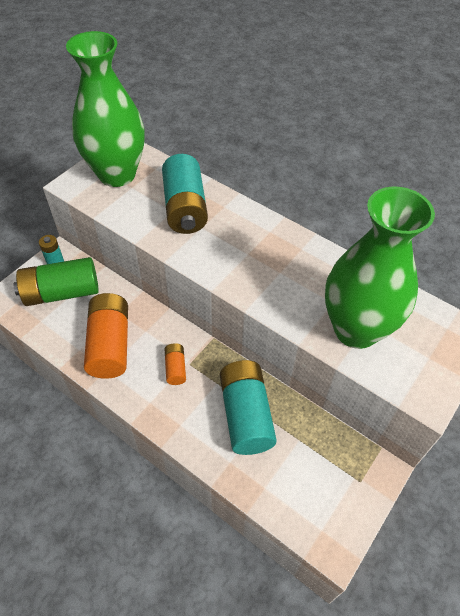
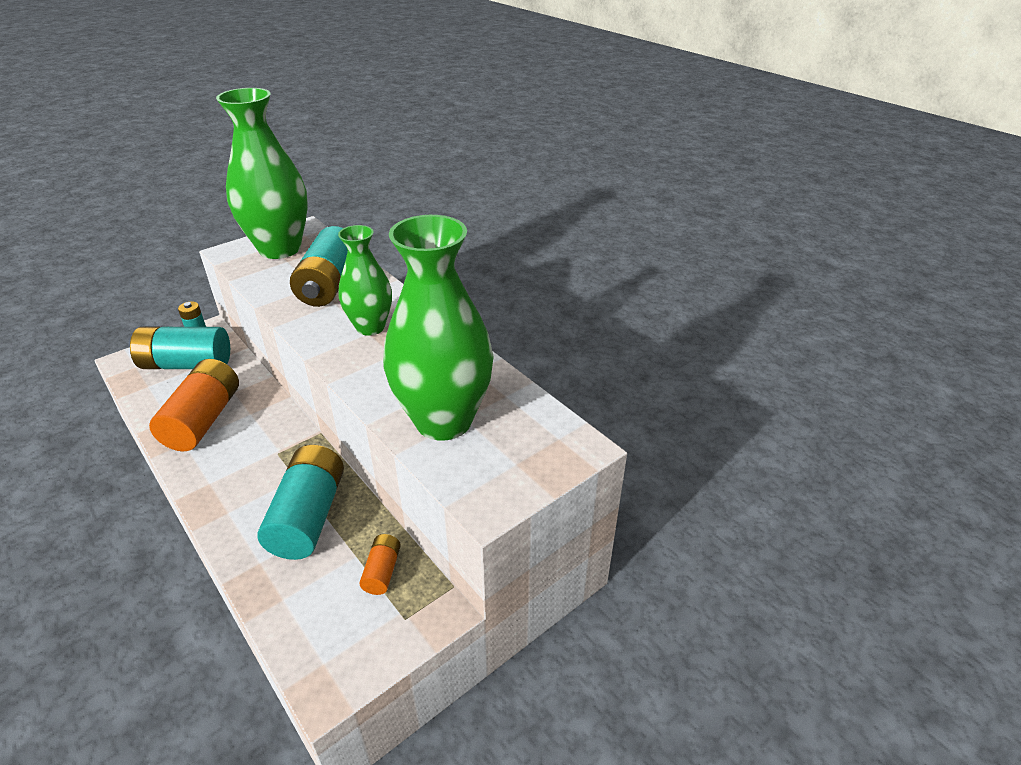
camera: 15 degrees right, 15 degrees down
(61, 292) = (186, 364): green battery -> turquoise battery
(175, 368) = (259, 454): orange battery -> orange battery (382, 571)
(246, 247) = (370, 327): none -> green vase

